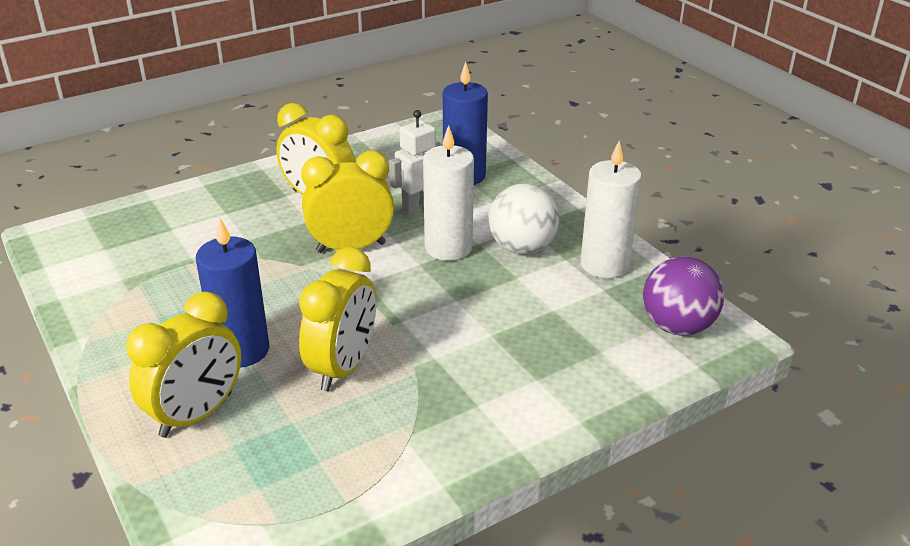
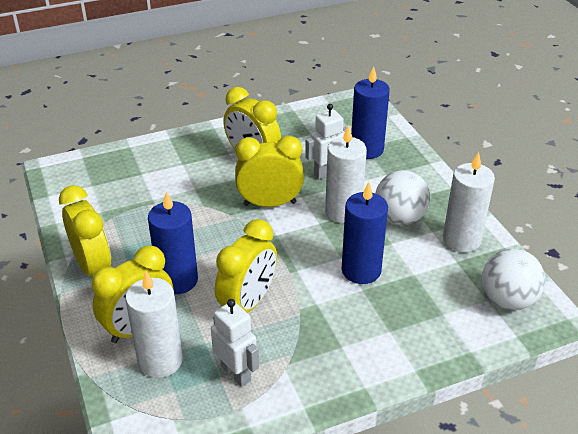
camera: 10 degrees right, 5 degrees up
(120, 347) = (93, 267): none -> yellow clock
(233, 452) = (160, 360): none -> white candle
(342, 455) = (236, 373): none -> white robot
(485, 312) = (361, 270): none -> blue candle
(677, 326) = (507, 300): purple ball -> white ball

